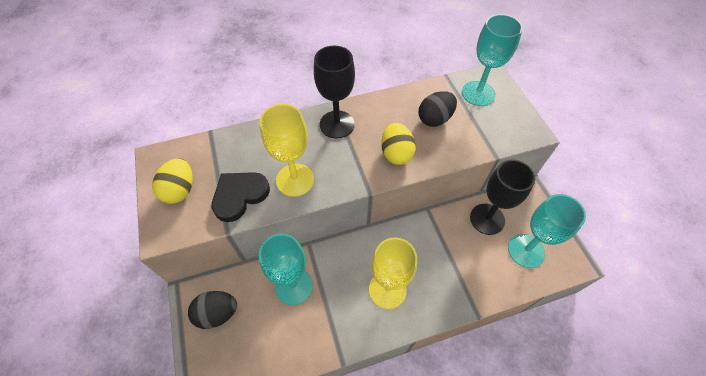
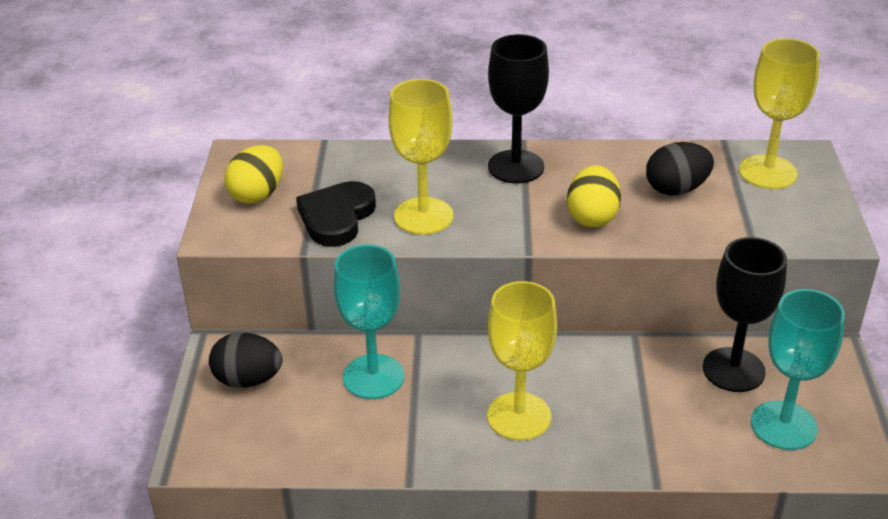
camera: 20 degrees right, 20 degrees down
(240, 196) = (336, 217): black heart -> black heart turned 45 degrees counterclockwise
(478, 93) = (767, 172): turquoise goblet -> yellow goblet

